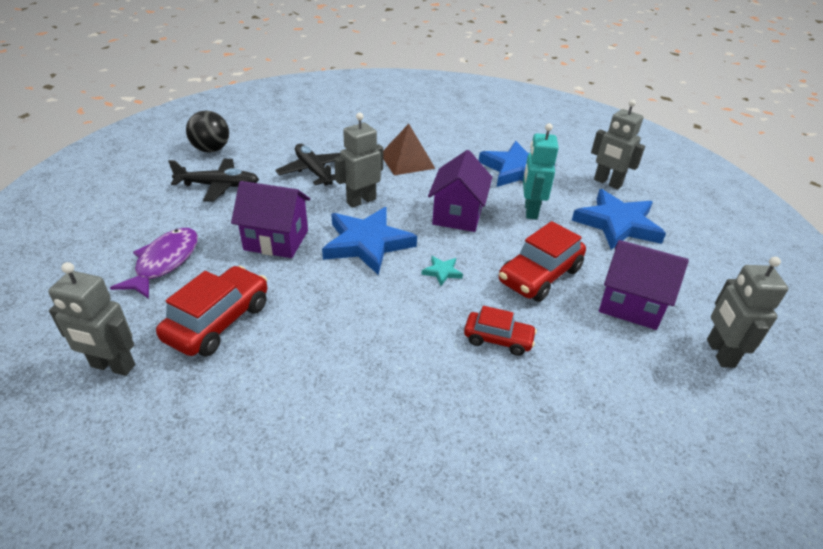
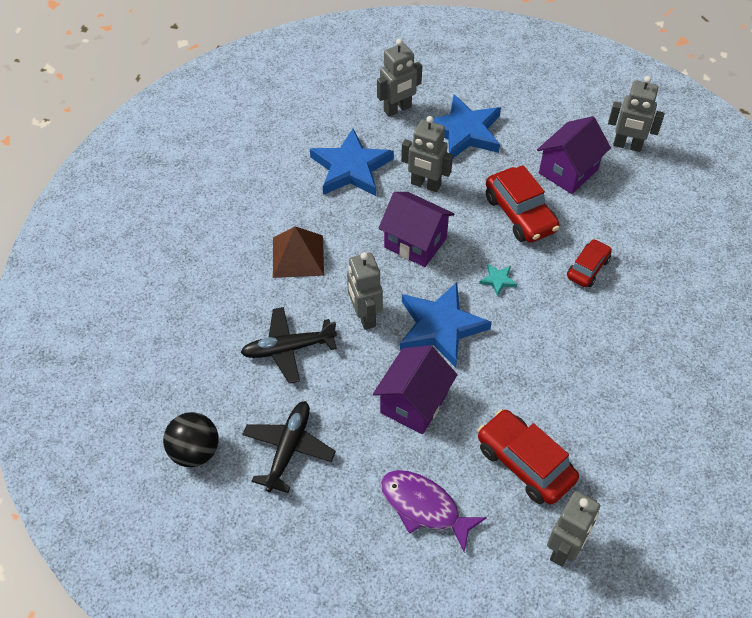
camera: 70 degrees left, 15 degrees up
(530, 211) = (425, 185): turquoise robot -> grey robot

